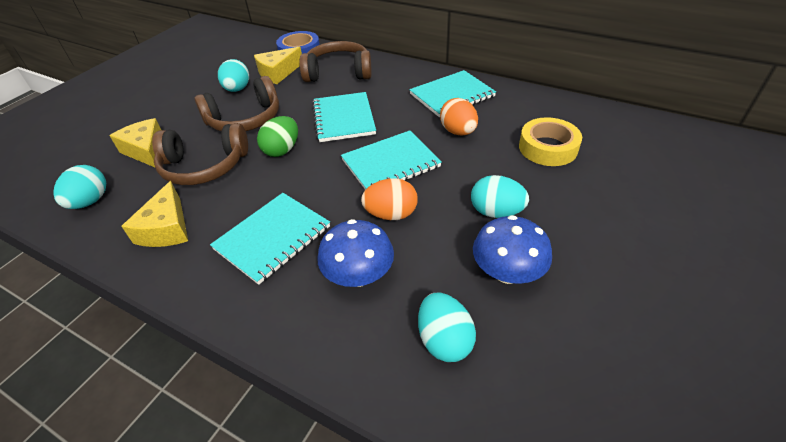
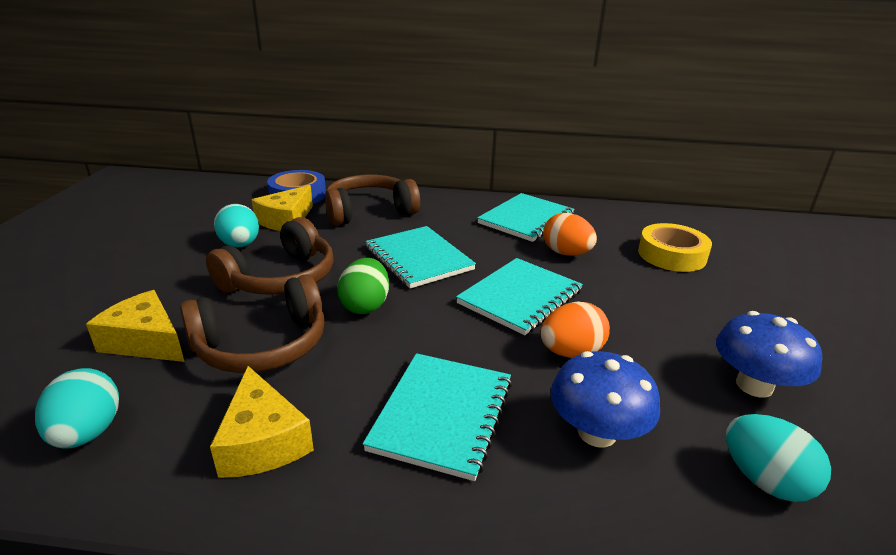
camera: 25 degrees left, 15 degrees down
(496, 212) = (682, 326): turquoise egg -> none

